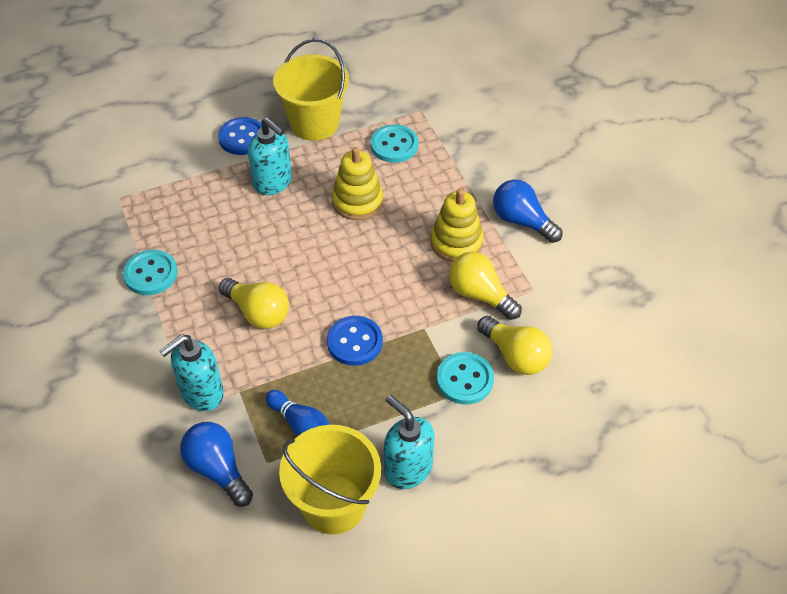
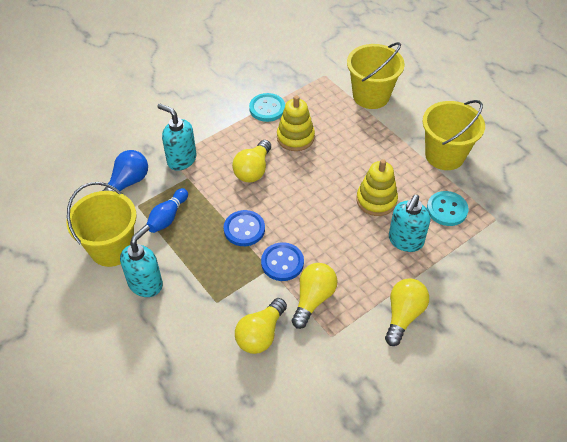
camera: 75 degrees right, 0 degrees up
(184, 161) = (371, 96): none -> yellow bucket
(242, 138) = (408, 119): blue button -> blue button (282, 263)
(273, 183) = (373, 147): turquoise soap dispenser -> turquoise soap dispenser (405, 241)
(456, 242) = (361, 272): yellow stacking toy -> yellow stacking toy (295, 137)
(464, 379) = (229, 304): turquoise button -> none
(522, 221) = (403, 315): blue light bulb -> yellow light bulb

